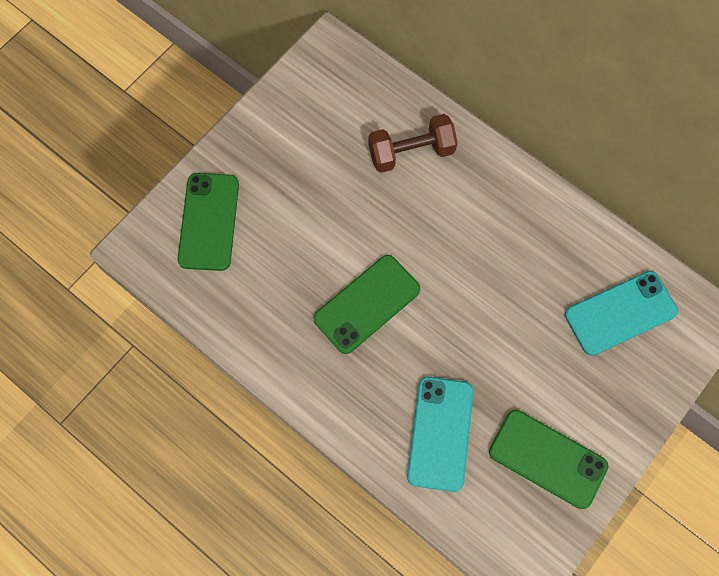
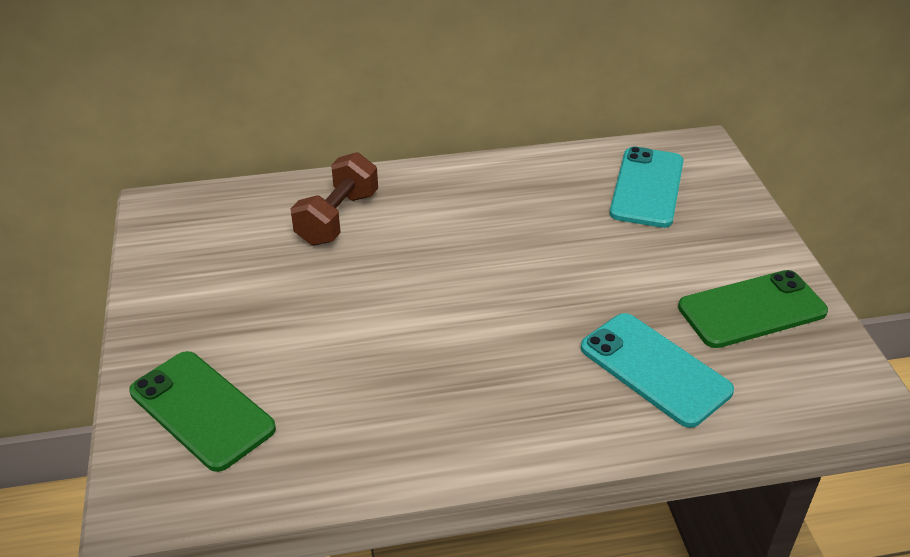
camera: 50 degrees left, 30 degrees down
(367, 304) = (454, 340): green phone -> none

